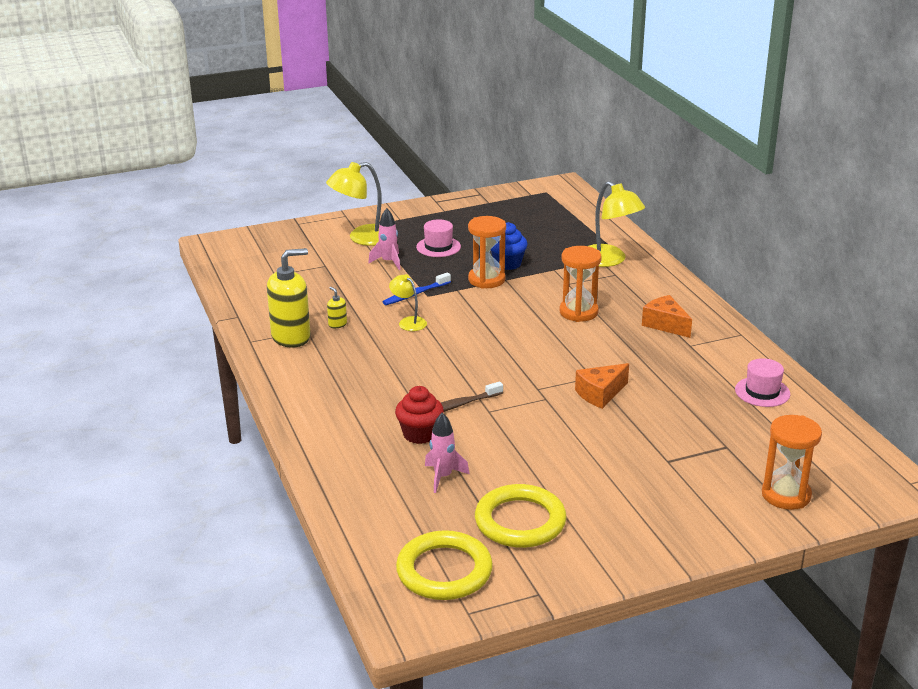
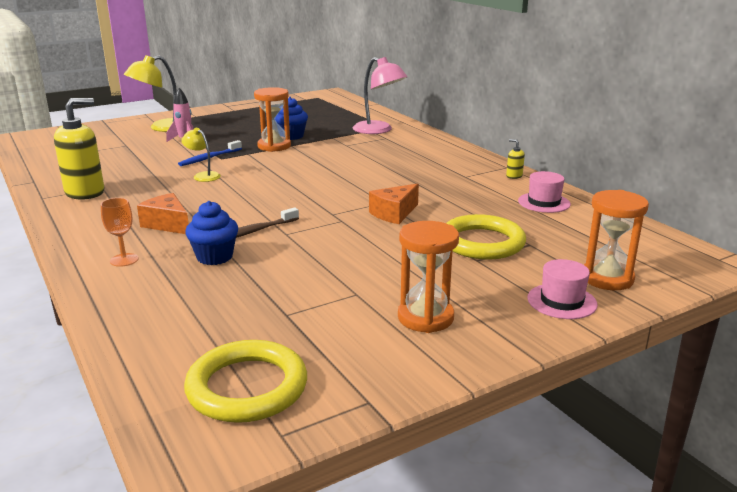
camera: 10 degrees left, 5 degrees down
(337, 324) = (133, 181): yellow soap dispenser -> yellow soap dispenser (514, 176)
(337, 430) = (124, 260): none -> orange goblet
(420, 434) = (214, 257): red cupcake -> blue cupcake
(438, 247) = (230, 130): pink hat -> pink hat (561, 301)
(443, 477) = (241, 292): pink rocket -> none
(520, 521) = (333, 326): yellow ring -> yellow ring (482, 243)
(578, 312) = (360, 161): orange hourglass -> orange hourglass (425, 317)
(609, 260) = (378, 130): yellow lamp -> pink lamp
(665, 324) = (439, 165): orange cheese -> orange cheese (167, 224)

